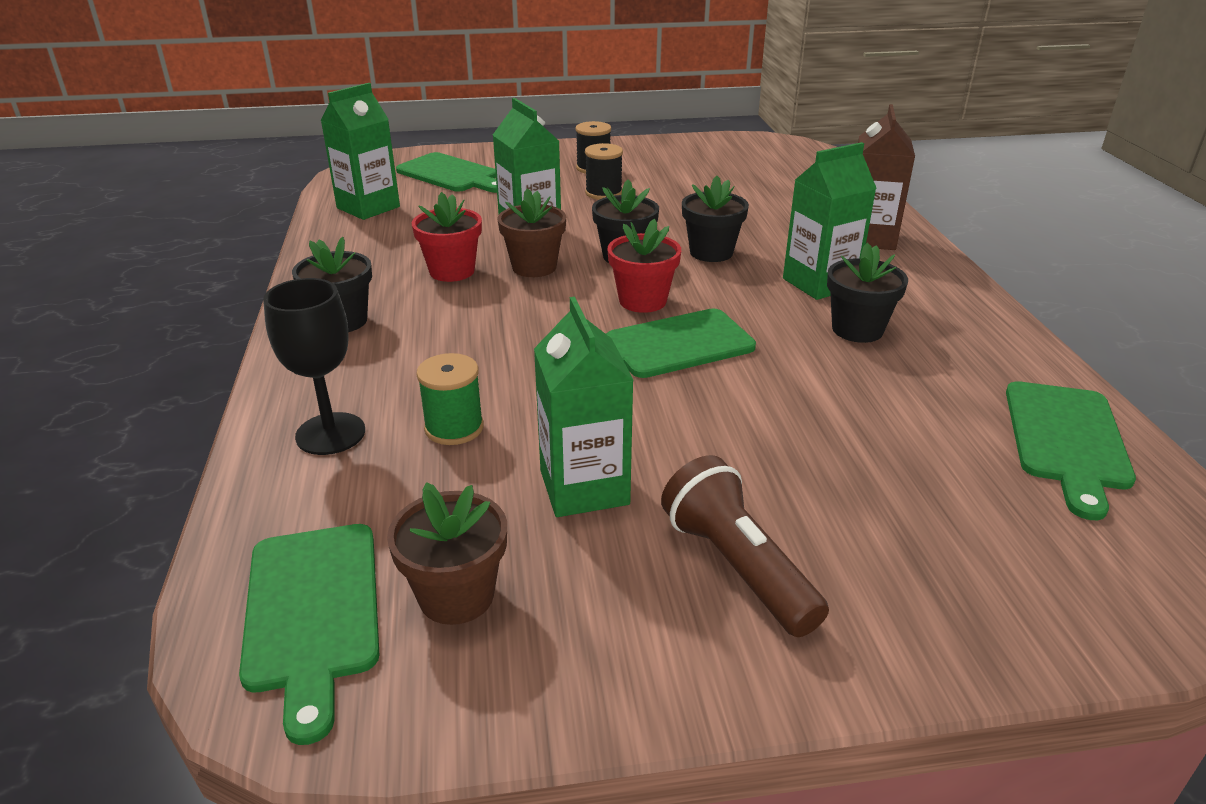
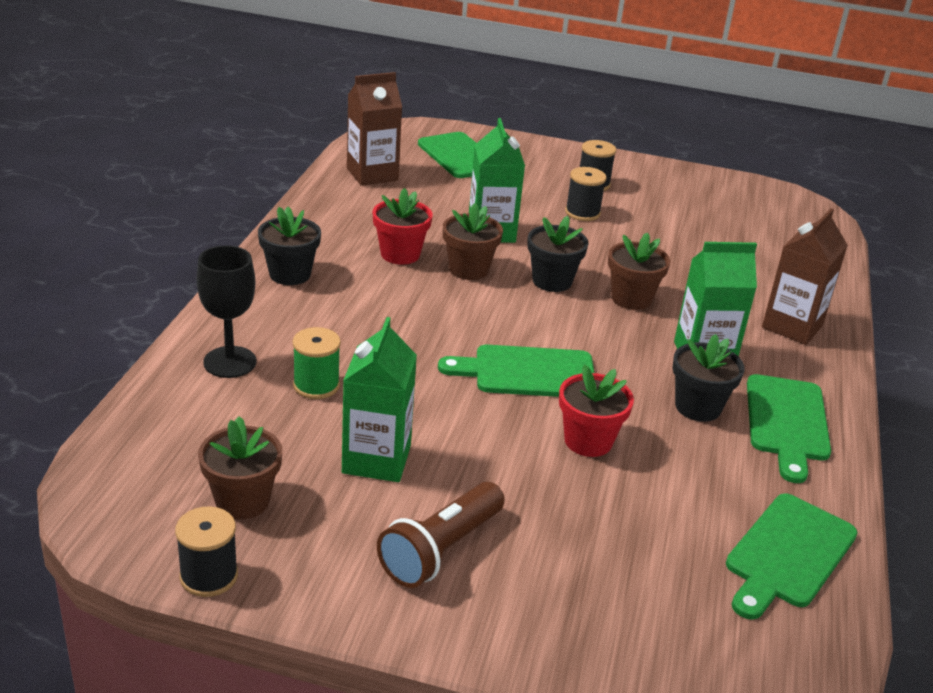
camera: 20 degrees right, 0 degrees up
(313, 612) = (150, 479): green cutting board -> green cutting board (787, 422)
(368, 207) = (372, 174): green carton -> brown carton
(478, 717) = (209, 576): none -> black spool
(642, 301) = (535, 326): red flower pot -> red flower pot (588, 441)
(711, 252) = (631, 298): black flower pot -> brown flower pot
(737, 567) = (440, 550): brown flashlight -> brown flashlight turned 135 degrees counterclockwise

